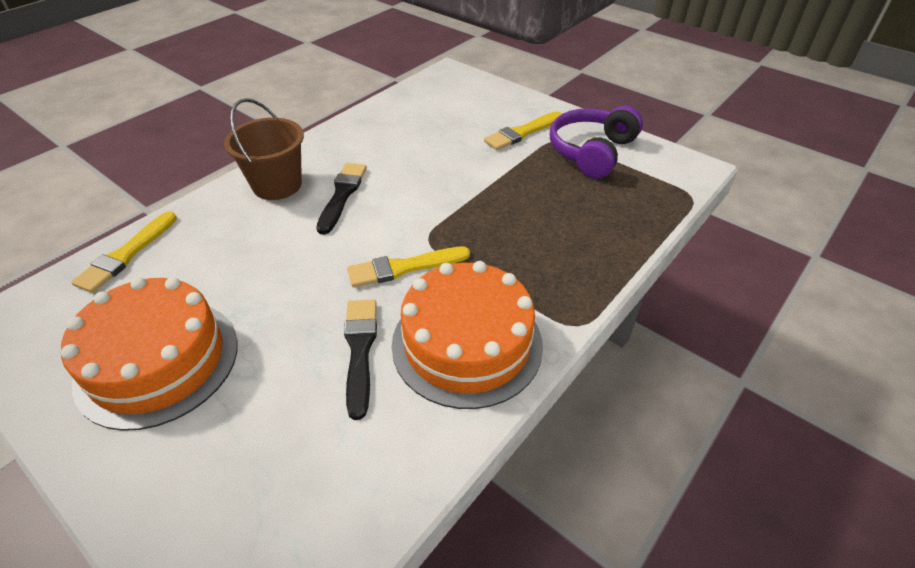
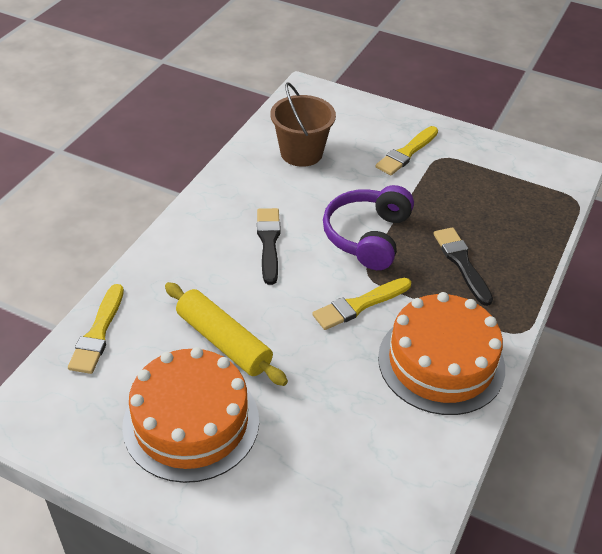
camera: 15 degrees left, 0 degrees up
(242, 282) = (224, 341): none -> yellow rolling pin
(277, 185) = (201, 241): brown bucket -> brown bucket (301, 153)
(360, 350) = (357, 383): black brush -> black brush (461, 263)
(591, 152) = (477, 165): purple headphones -> purple headphones (367, 236)

